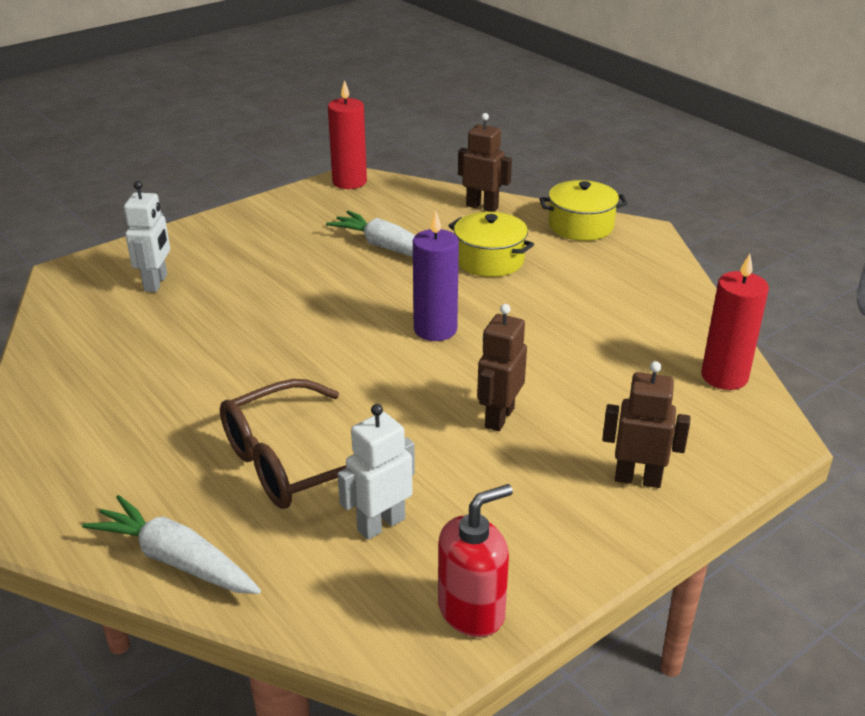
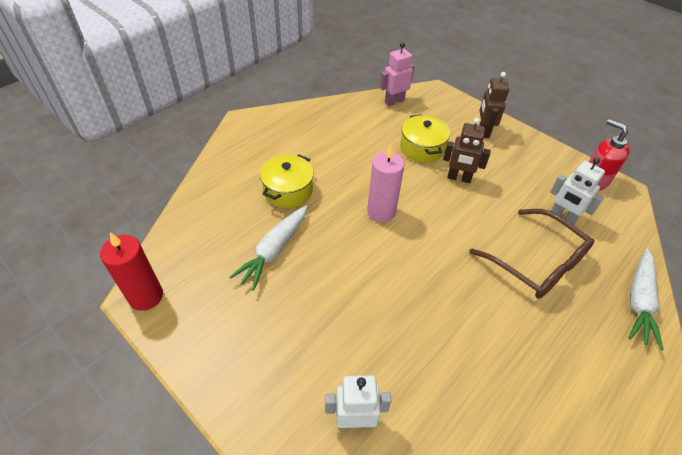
camera: 100 degrees left, 15 degrees up
(435, 329) = (381, 212): purple candle -> pink candle
(482, 207) = (204, 199): brown robot -> none
(580, 226) = (236, 148): yellow pot -> yellow pot (422, 148)
(724, 376) = (394, 101): red candle -> pink robot

